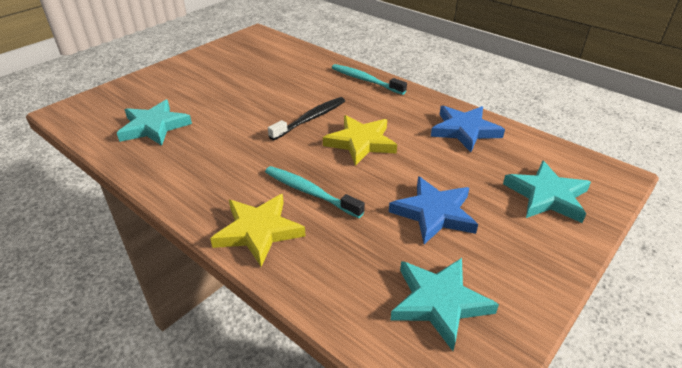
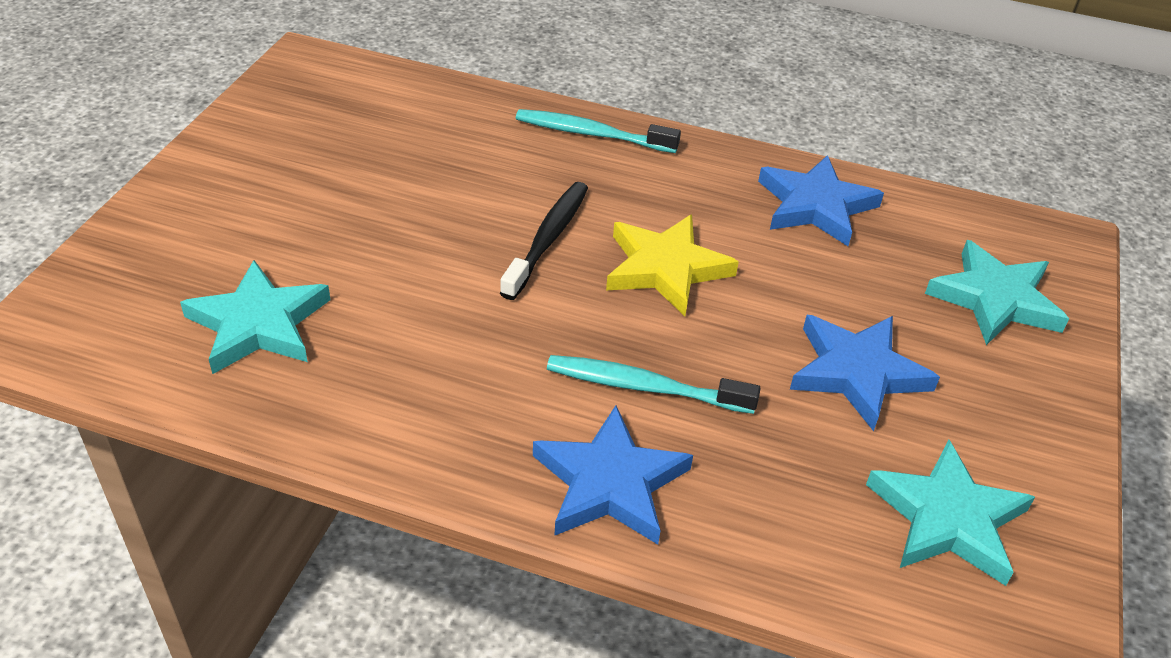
camera: 25 degrees left, 5 degrees up
(258, 231) = (609, 483): yellow star -> blue star

